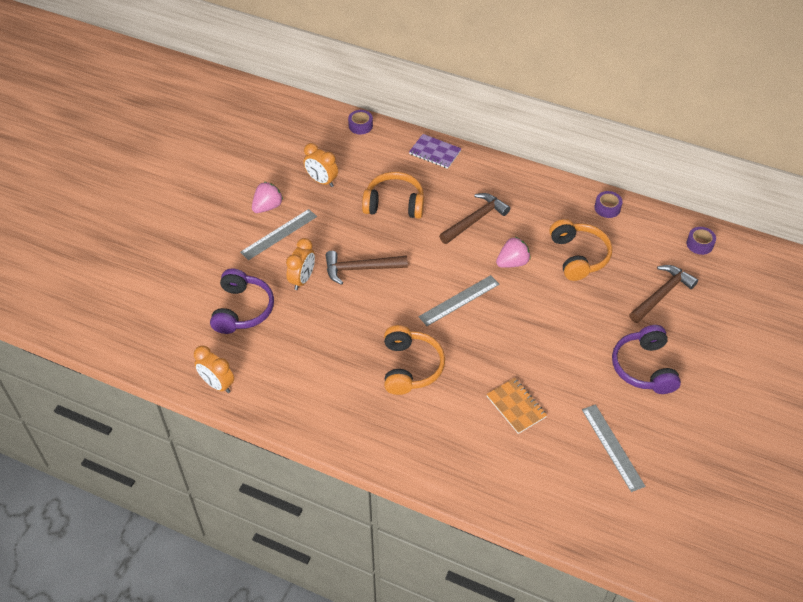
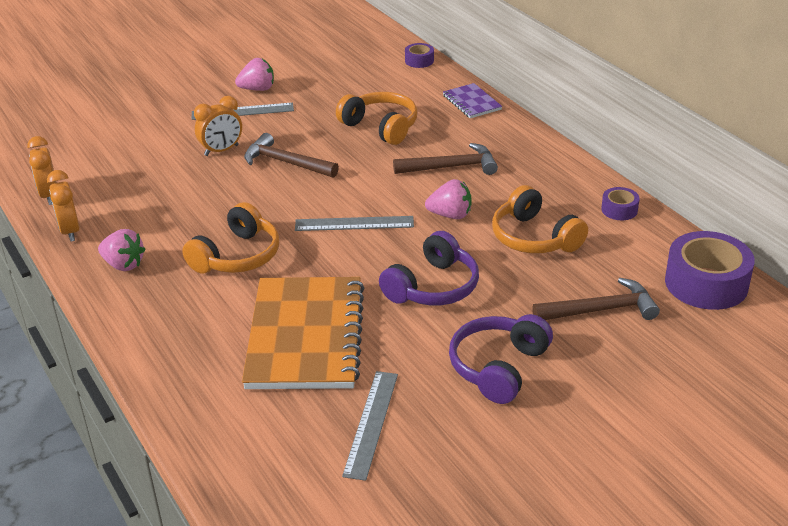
camera: 35 degrees right, 15 degrees down
(242, 309) = (140, 152): purple headphones -> purple headphones (433, 287)
(322, 181) = (331, 87): orange clock -> orange clock (70, 231)
(341, 415) = (123, 265): none -> pink strawberry
(516, 406) = (305, 336): orange notebook -> orange notebook, size x2.15
(578, 256) = (534, 238): orange headphones -> orange headphones turned 120 degrees clockwise
(699, 244) = (706, 283): purple tape -> purple tape, size x2.06

